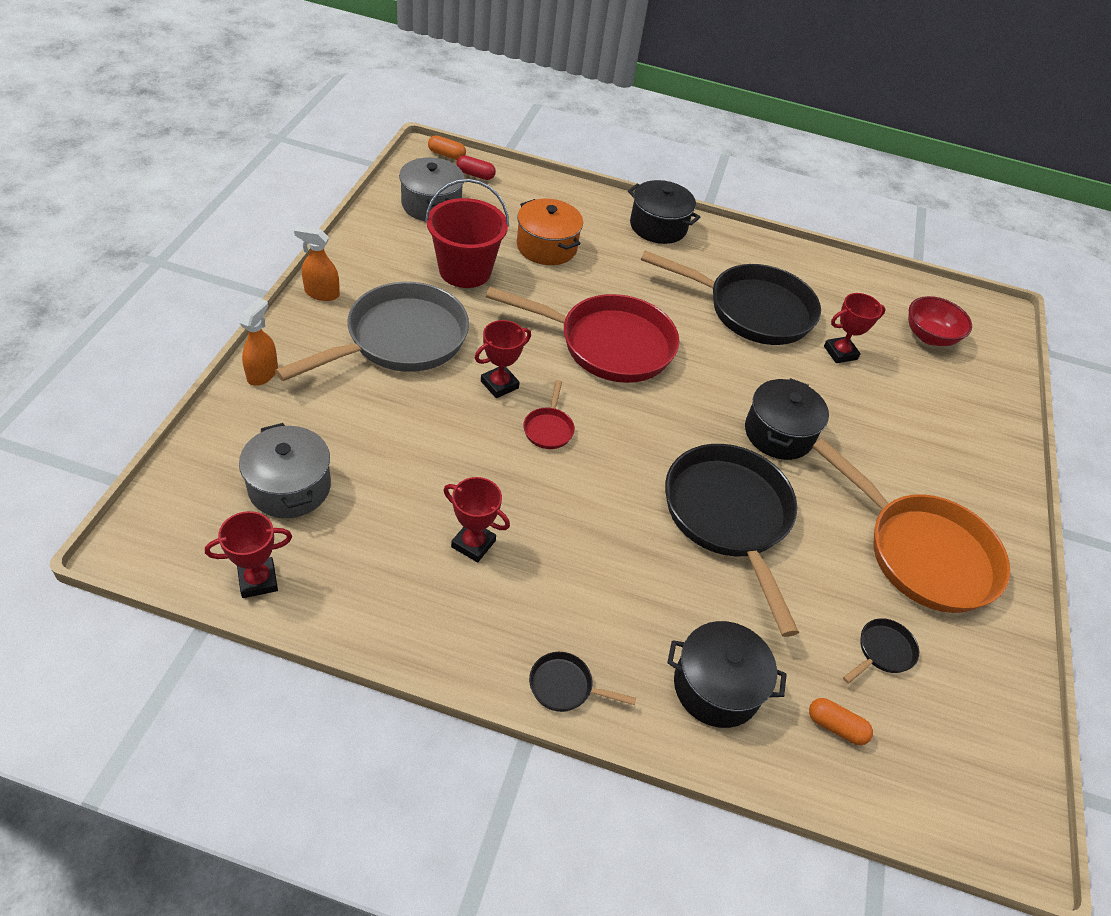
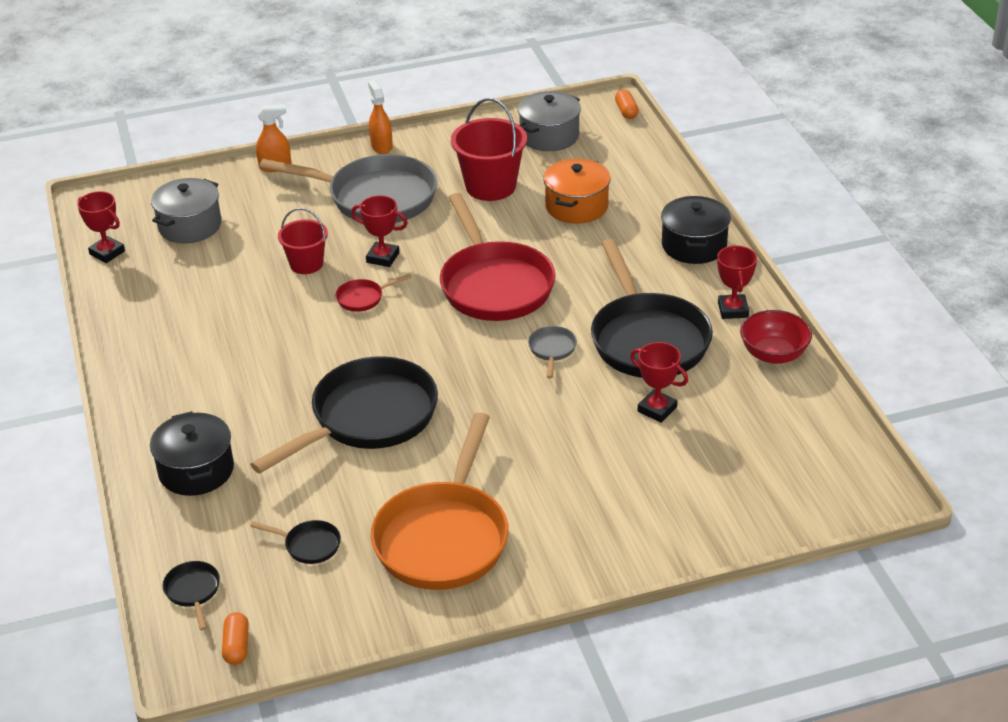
camera: 65 degrees right, 10 degrees down
(455, 437) = (306, 264): none -> red bucket
(473, 544) = (217, 315): red trophy -> red trophy (733, 310)
(475, 175) = (621, 135): red capsule -> none
(565, 686) = (136, 403): black pan -> black pan (193, 591)
(724, 362) = (552, 350): none -> grey pan
(778, 433) = (497, 410): black pot -> none
(835, 727) = (213, 541): orange capsule -> orange capsule (236, 646)
(929, 336) = (765, 458): red bowl -> red bowl (773, 354)

